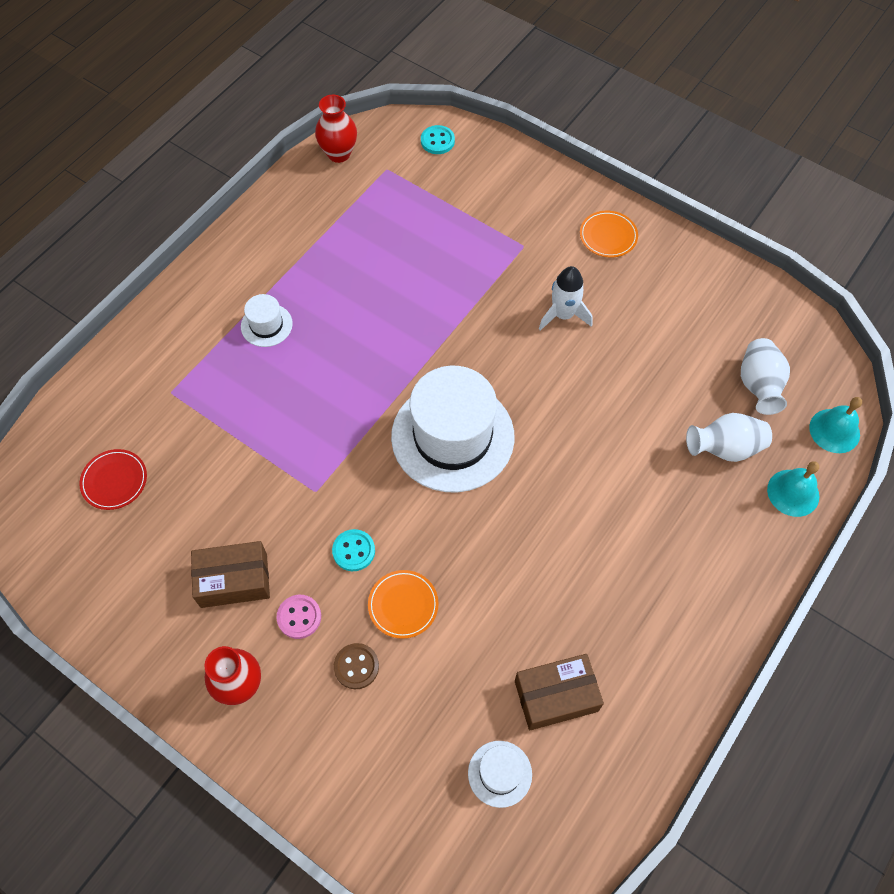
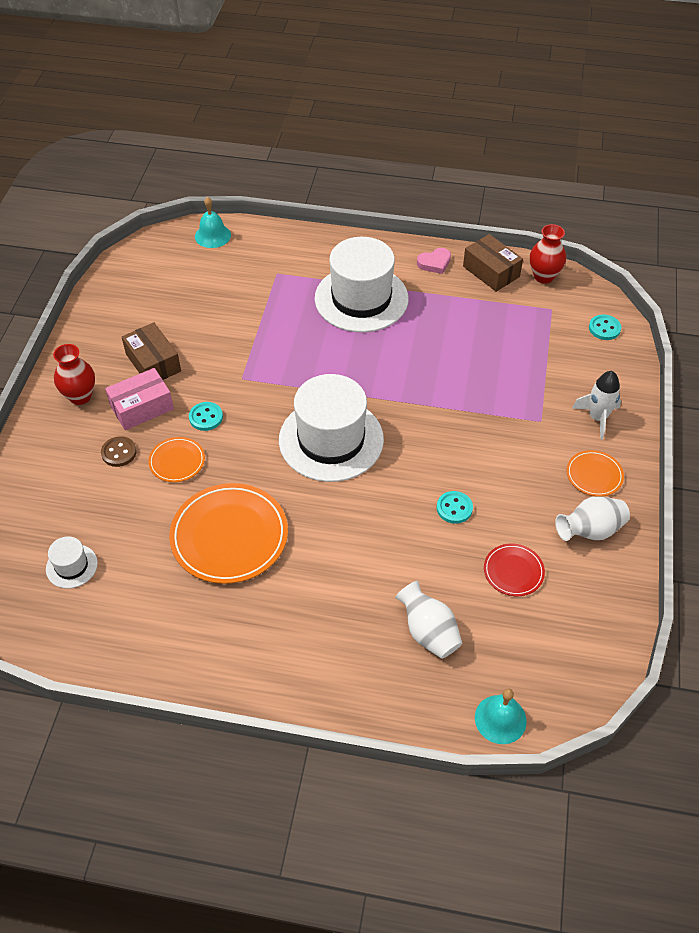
camera: 65 degrees right, 10 degrees down
(114, 481) = (196, 275): red plate -> red plate (513, 571)
(257, 235) = (434, 263): none -> pink heart
(266, 325) = (361, 298): white hat -> white hat, size x2.25
(299, 617) = (142, 407): pink button -> pink box
(534, 586) = (229, 536): none -> orange plate
(556, 696) = (145, 581): brown box -> brown box (491, 271)
(563, 315) = (489, 471): white rocket -> white rocket (597, 418)
(593, 364) = (454, 508): none -> turquoise button
(758, 386) = (510, 640): white vase -> white vase (590, 530)
(793, 492) = (413, 701): turquoise bell -> turquoise bell (212, 235)

